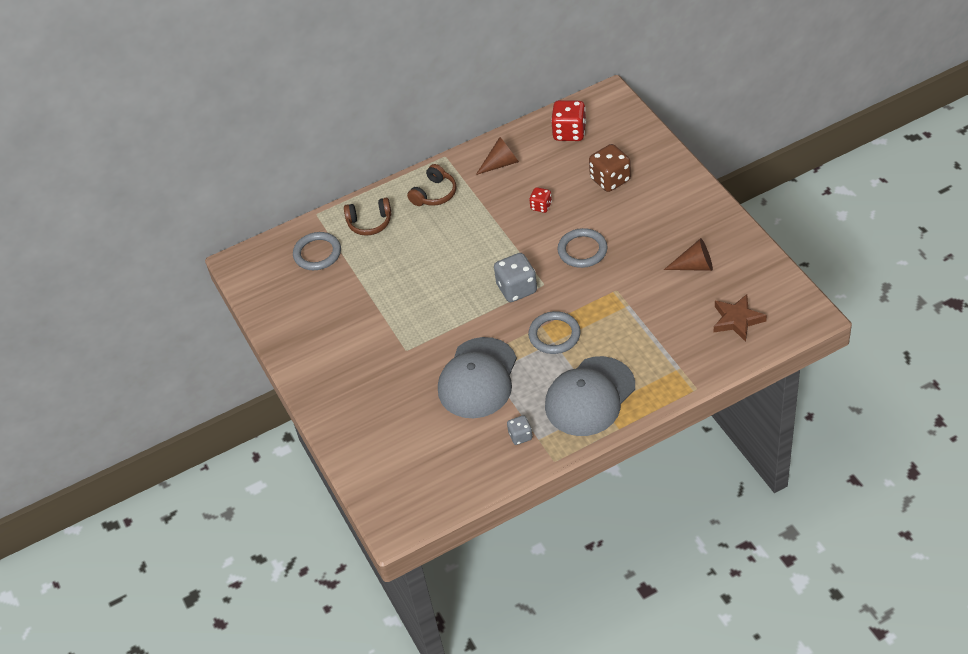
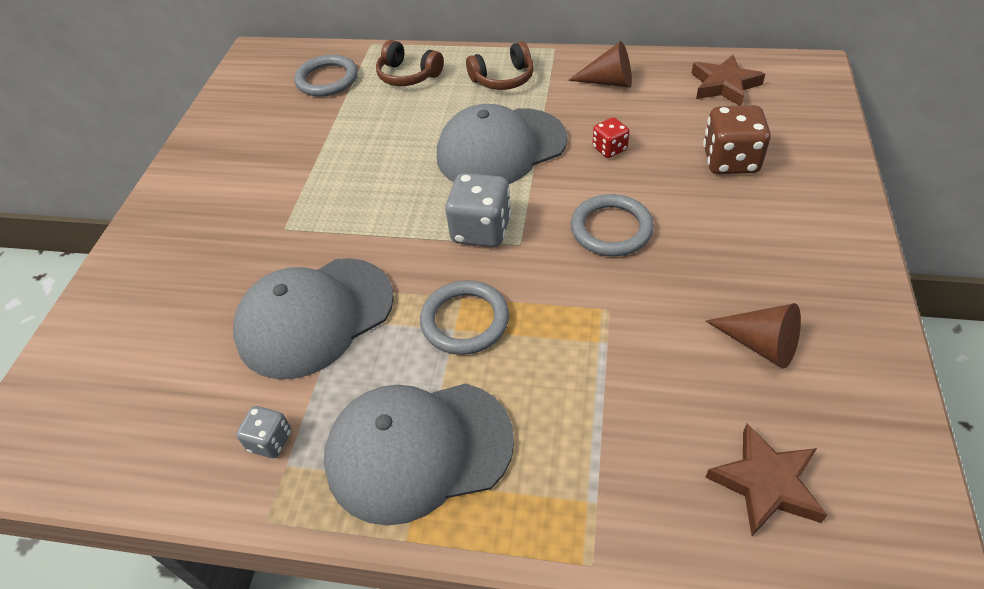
camera: 35 degrees right, 0 degrees up
(479, 238) = (501, 148): none -> grey cap
(569, 132) = (724, 85): red dice -> brown star

